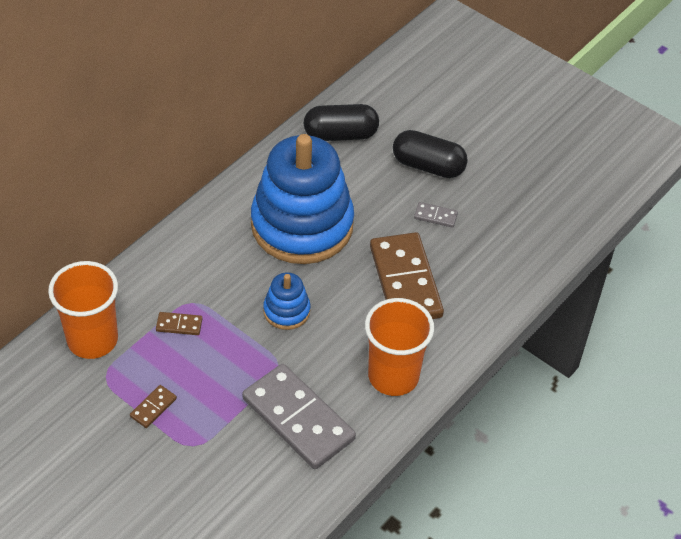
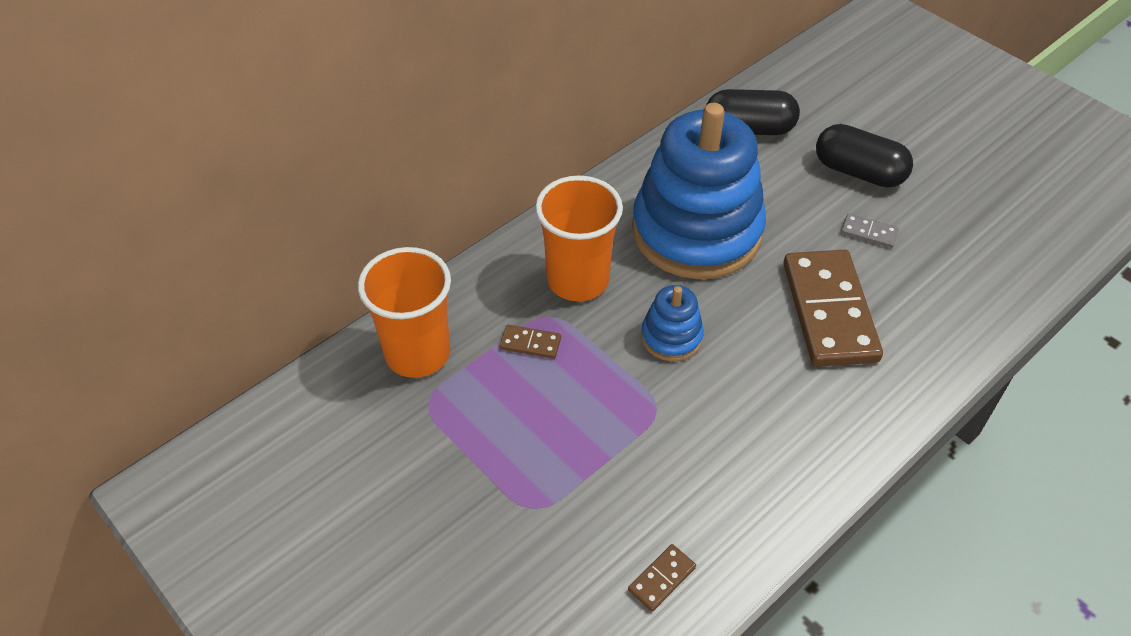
camera: 10 degrees right, 0 degrees up
(153, 408) = (485, 450): brown domino -> brown domino (662, 579)
(298, 419) = (679, 484): grey domino -> none
(393, 376) = (812, 436): orange cup -> orange cup (578, 280)

